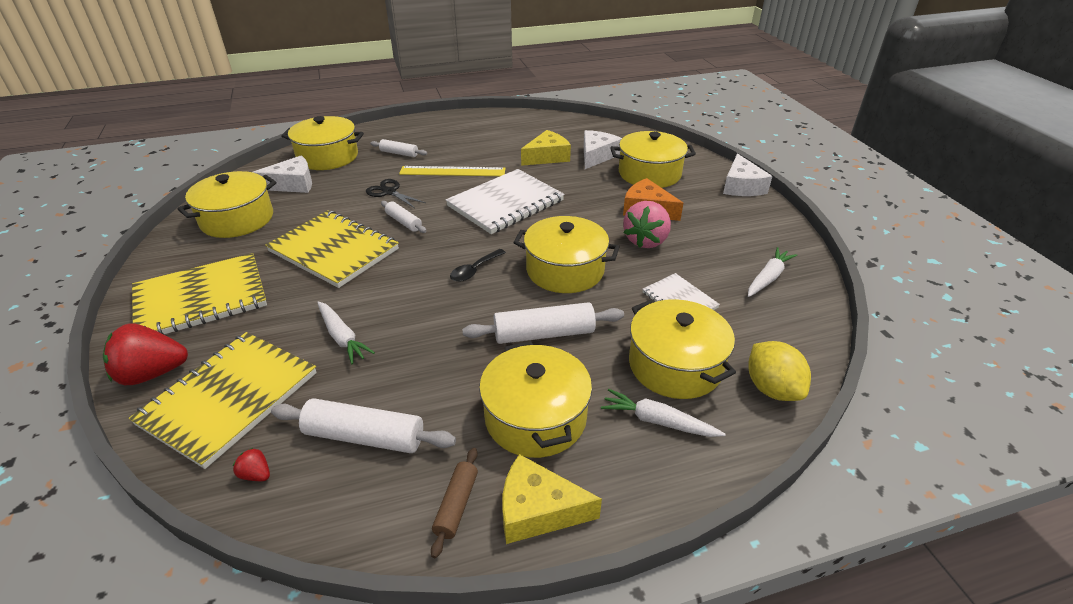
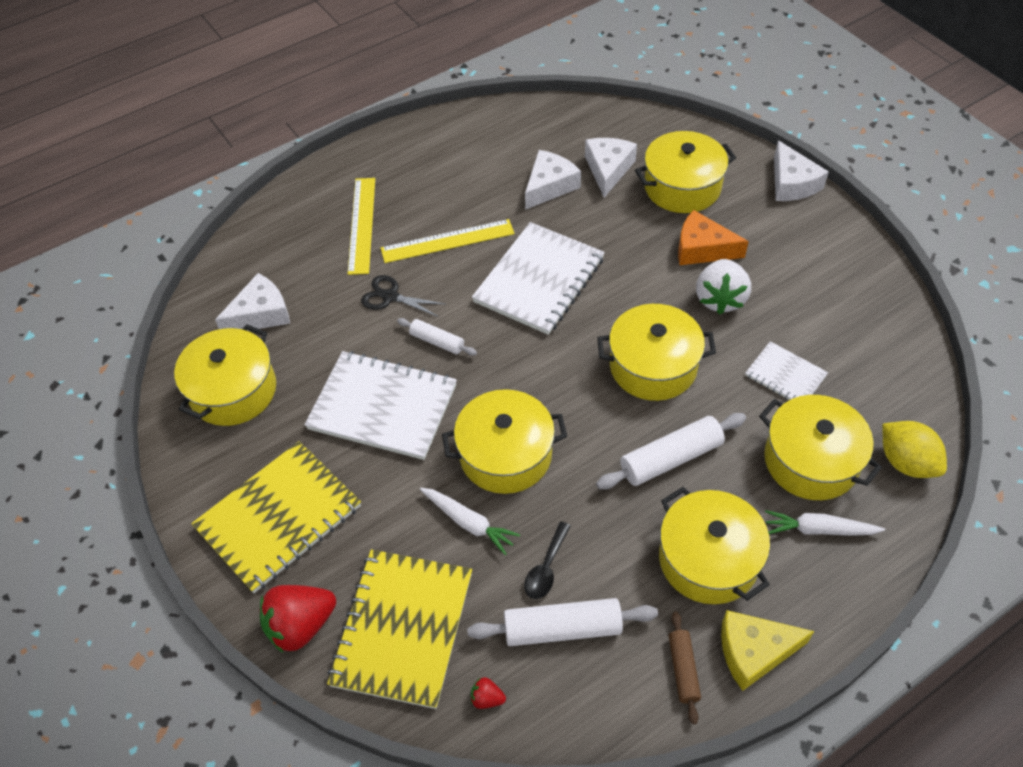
camera: 15 degrees left, 15 degrees up
(327, 157) = (273, 254): yellow pot -> yellow pot (505, 454)
(334, 250) = (383, 407): yellow notebook -> white notebook
(399, 153) = (362, 225): white rolling pin -> yellow ruler
(474, 270) = (557, 393): black spoon -> black spoon (546, 568)
(547, 157) = (549, 186): yellow cheese -> white cheese
(646, 240) = (720, 299): pink strawberry -> white strawberry
(768, 278) = (862, 320): white carrot -> none

